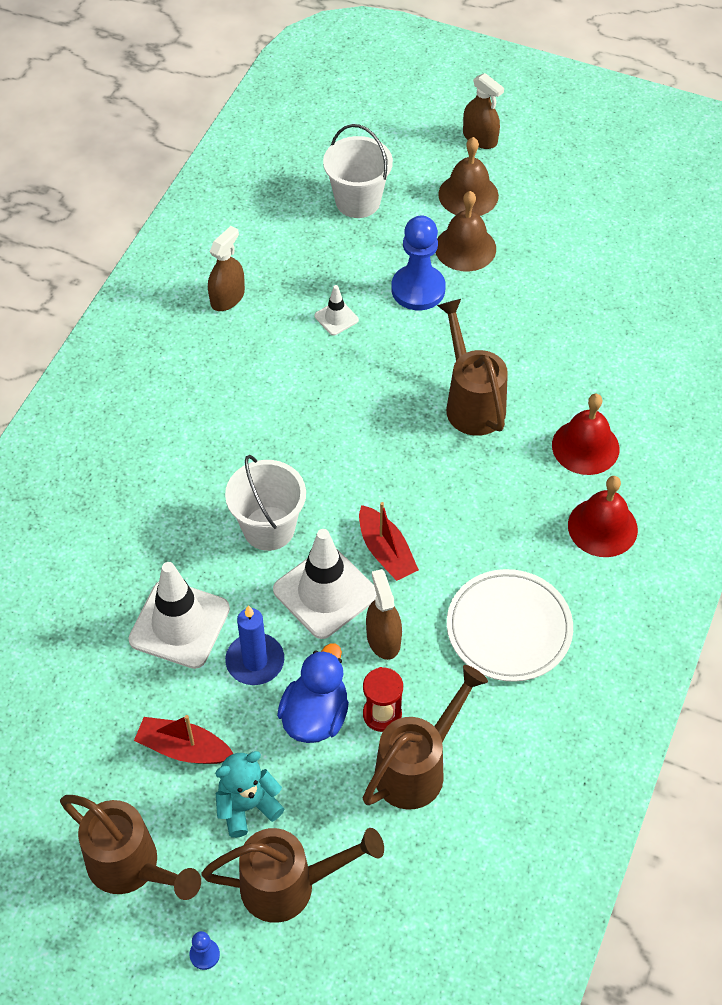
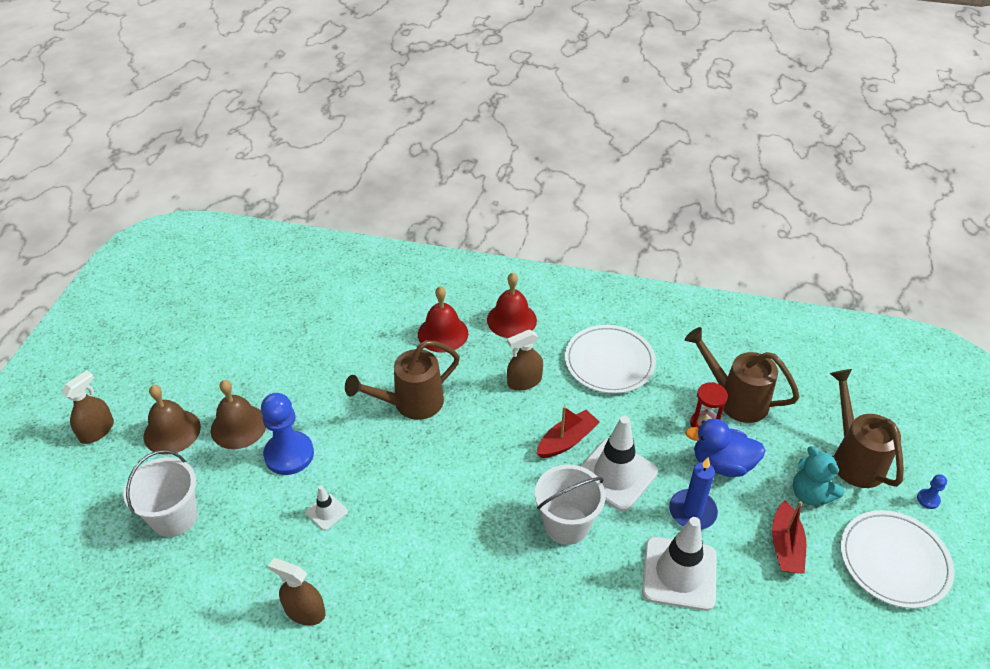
camera: 100 degrees left, 10 degrees down
(131, 867) = (894, 561): brown watering can -> white plate
(383, 639) = (643, 432): brown spray bottle -> brown spray bottle (524, 381)

